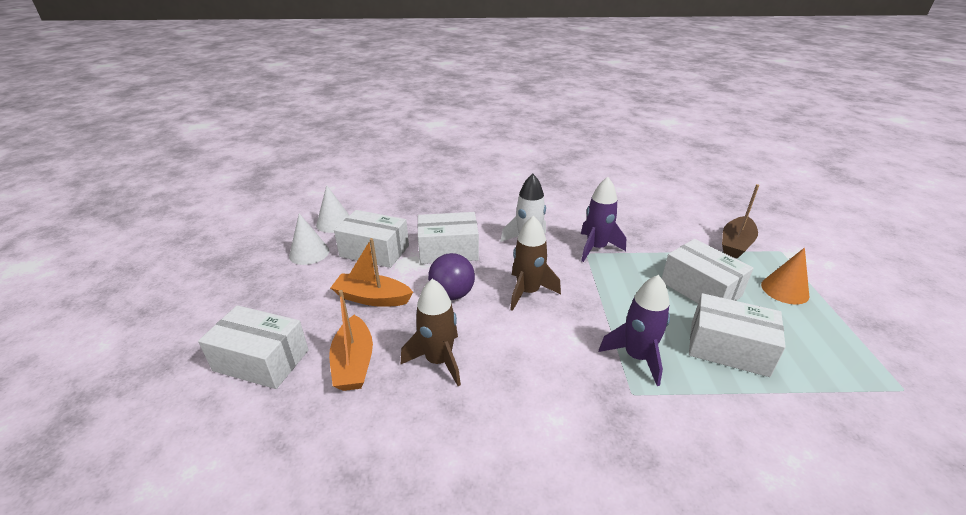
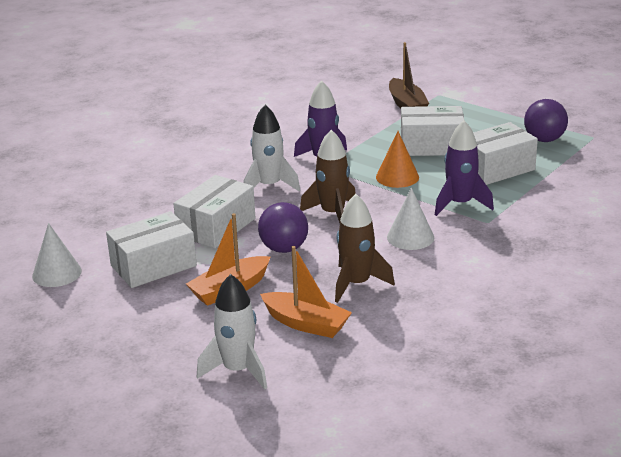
camera: 50 degrees left, 5 degrees down
(261, 360) = (238, 370): white box -> white rocket
(309, 253) = (95, 304): white cone -> white cone (410, 237)
(784, 290) = (476, 118): orange cone -> orange cone (397, 177)
(831, 353) = (544, 140): none -> purple ball

